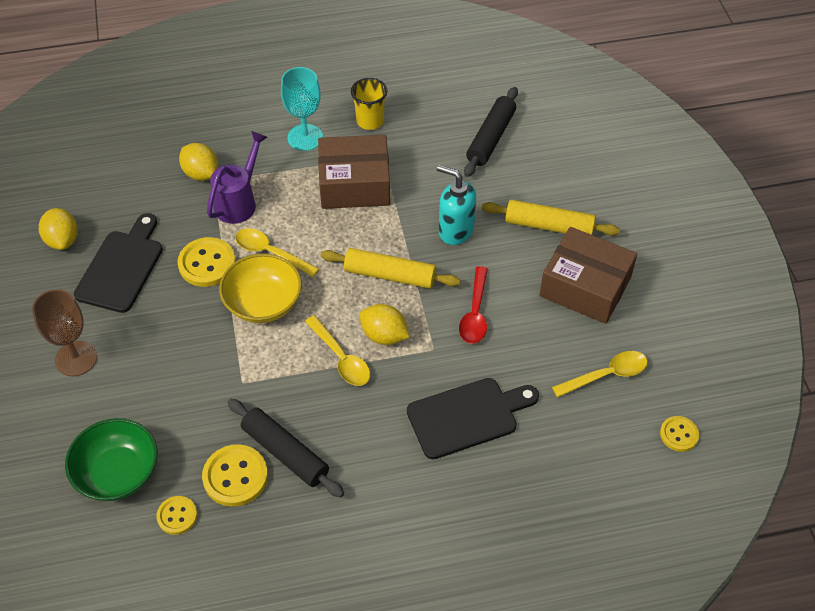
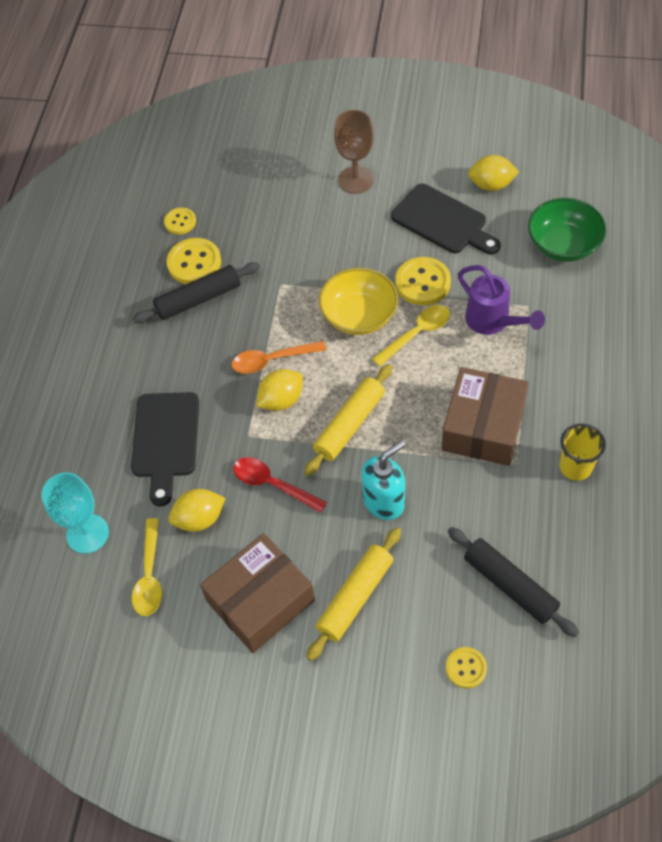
camera: 115 degrees right, 5 degrees up
(118, 473) = (235, 192): green bowl -> green bowl (563, 245)
(201, 173) = (542, 298): yellow lemon -> yellow lemon (199, 519)
(305, 137) = (567, 398): turquoise goblet -> turquoise goblet (87, 533)
(341, 358) = (272, 360): yellow spoon -> orange spoon
(679, 434) = (56, 613): yellow button -> yellow button (466, 668)

